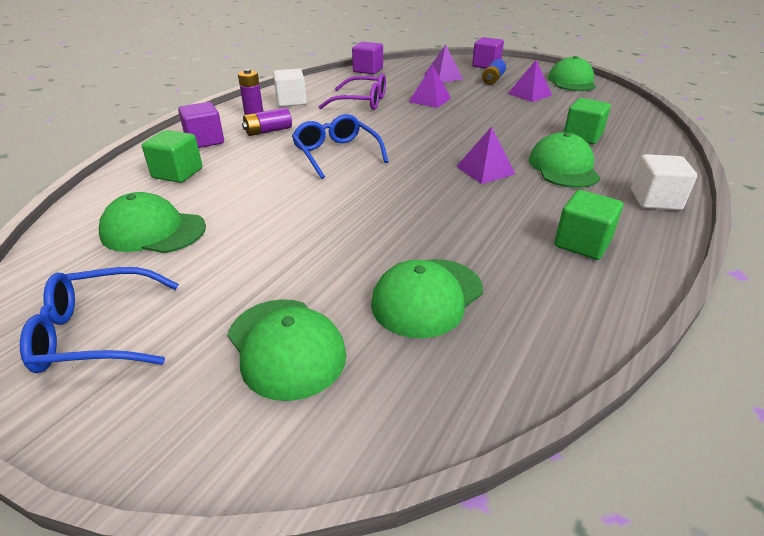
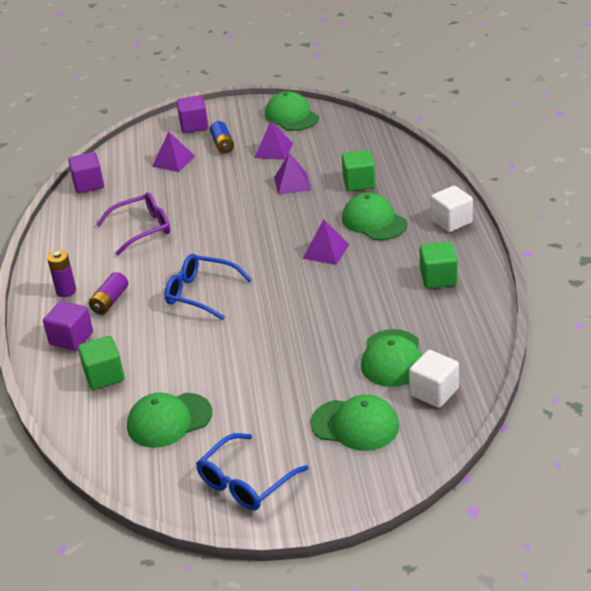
camera: 35 degrees left, 0 degrees up
(291, 101) = (76, 260): white cube -> white cube (434, 392)
(430, 100) = (198, 197): purple pyramid -> purple pyramid (292, 183)

